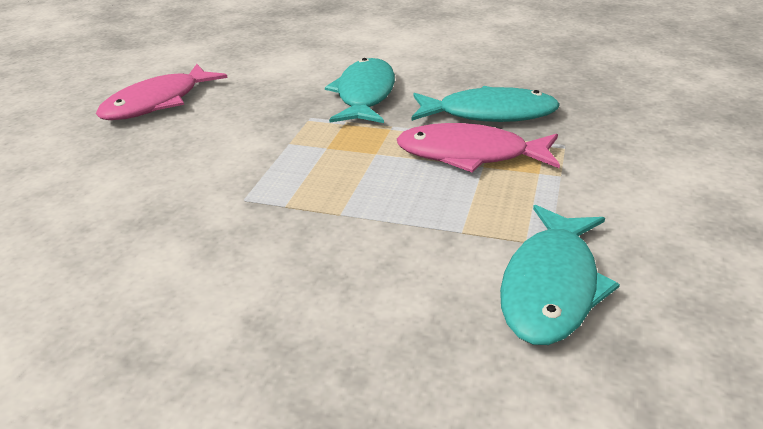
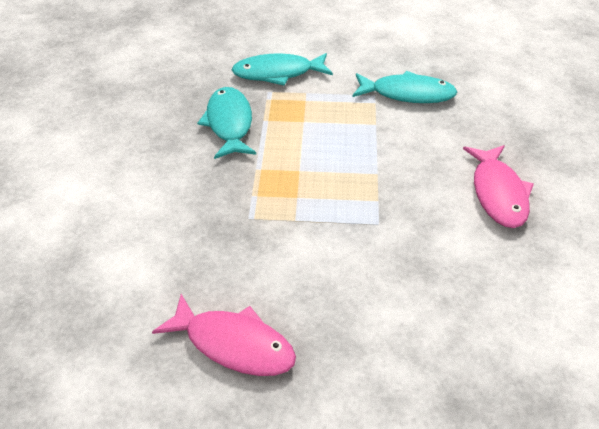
camera: 105 degrees left, 10 degrees up
(365, 95) = (202, 193): turquoise fish -> turquoise fish (277, 73)
(470, 155) = (290, 128): pink fish -> pink fish (498, 193)

